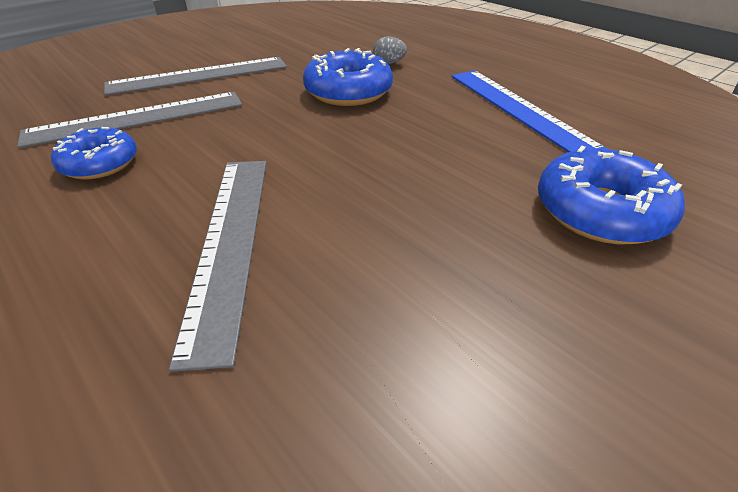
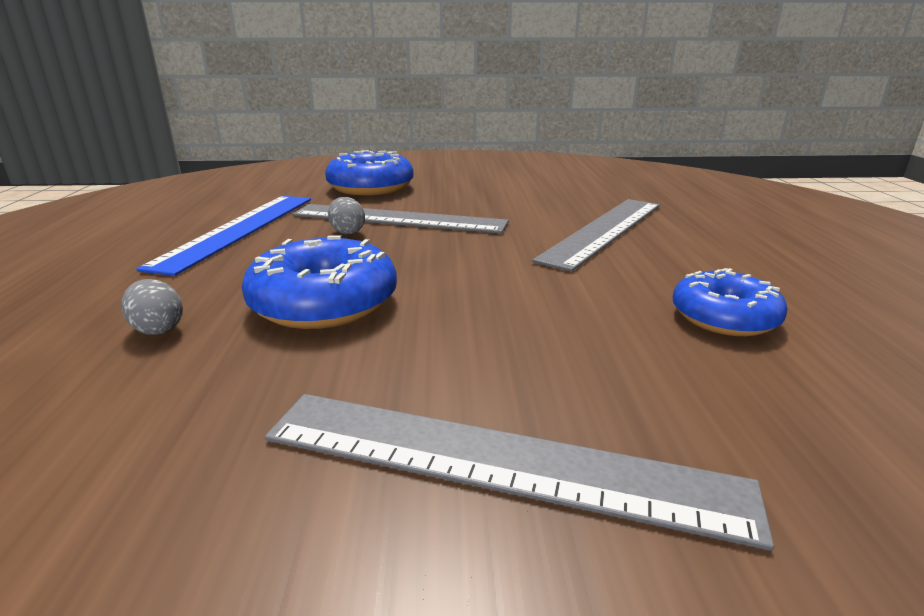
camera: 140 degrees left, 15 degrees down
(137, 118) = (672, 376): grey ruler -> grey ruler (398, 219)
(449, 137) = (347, 232): none -> grey egg

